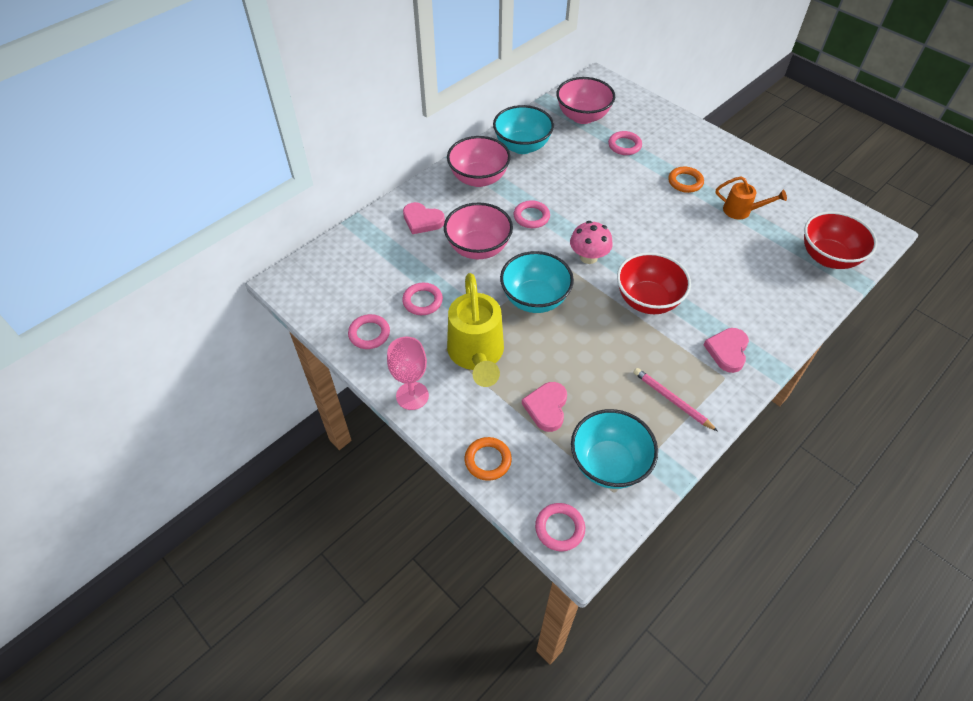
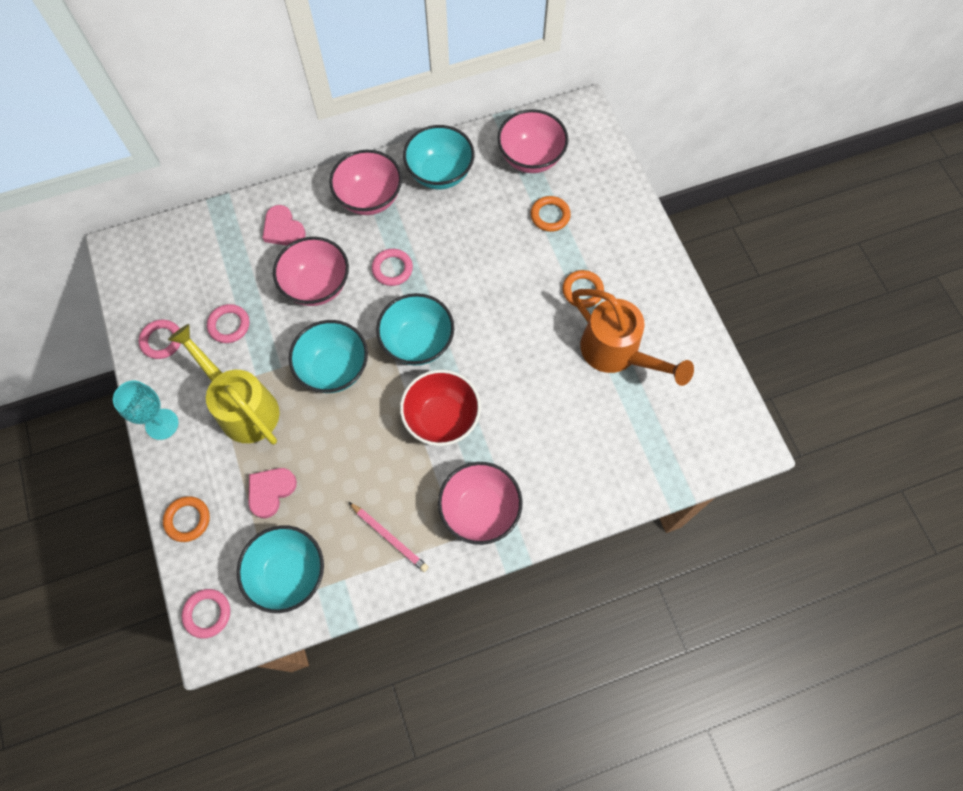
camera: 25 degrees right, 15 degrees up
(412, 396) = (162, 424): pink goblet -> turquoise goblet
(476, 355) = (242, 407): yellow watering can -> yellow watering can turned 120 degrees clockwise
(588, 257) = (417, 342): pink mushroom -> turquoise bowl
(624, 145) = (550, 215): pink ring -> orange ring
(672, 400) = (389, 537): pink pencil -> pink pencil turned 150 degrees clockwise
(727, 351) = (480, 510): pink heart -> pink bowl
(741, 211) = (617, 353): orange watering can -> orange watering can, size x1.83
(828, 257) = (667, 450): red bowl -> none

